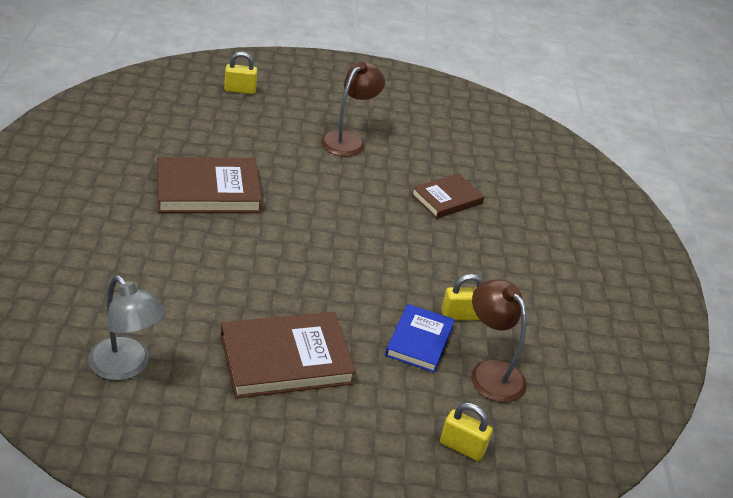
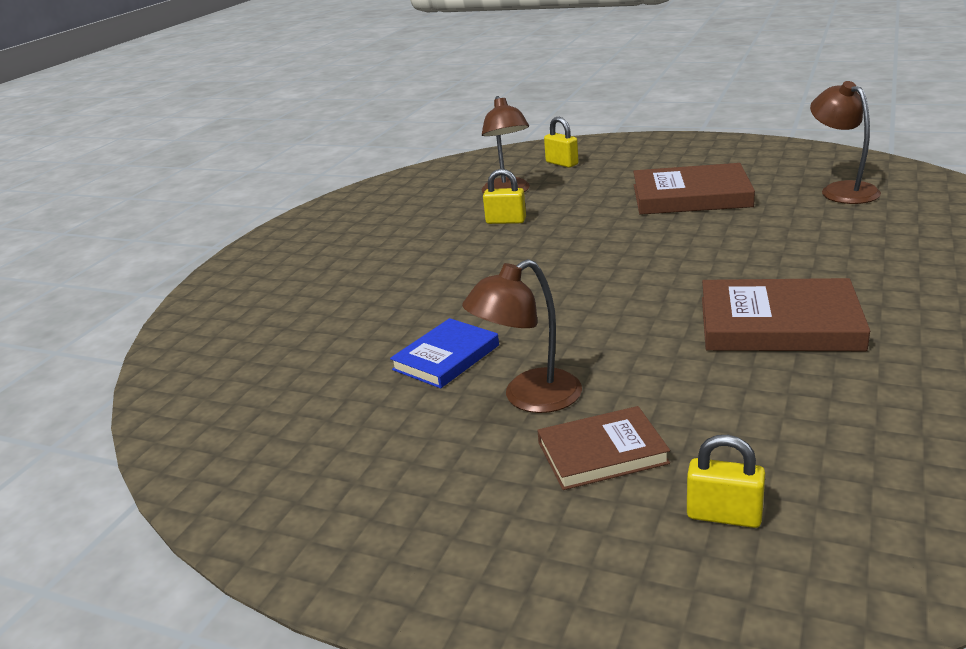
camera: 150 degrees left, 10 degrees down
(126, 367) = (841, 190): grey lamp -> brown lamp
(419, 341) = (559, 207): blue book -> blue book (446, 357)
(447, 199) = (431, 315): brown book -> brown book (602, 453)

